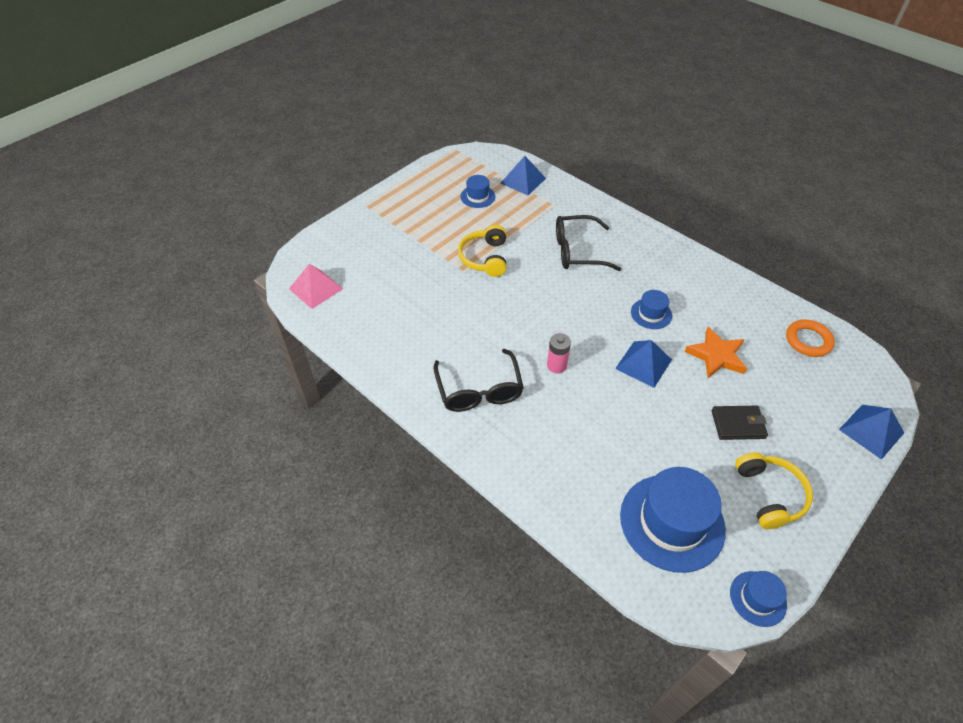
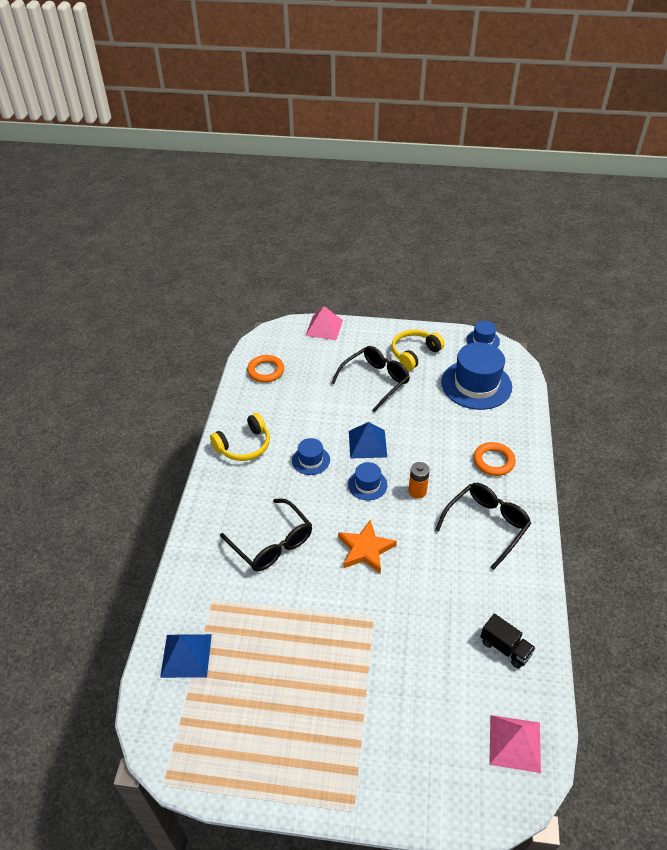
camera: 125 degrees left, 5 degrees down
(372, 326) = (505, 648): none -> black truck
(477, 196) = (248, 684): blue hat -> blue hat (367, 484)
(485, 258) = (341, 613): yellow headphones -> yellow headphones (244, 445)
(544, 450) = (493, 461): none -> orange ring
(556, 365) = (417, 491): pink battery -> orange battery
(716, 355) = (323, 410): orange star -> orange star (365, 549)
(738, 424) = (375, 381): black wallet -> black glasses
(871, 431) = (324, 328): blue pyramid -> pink pyramid

